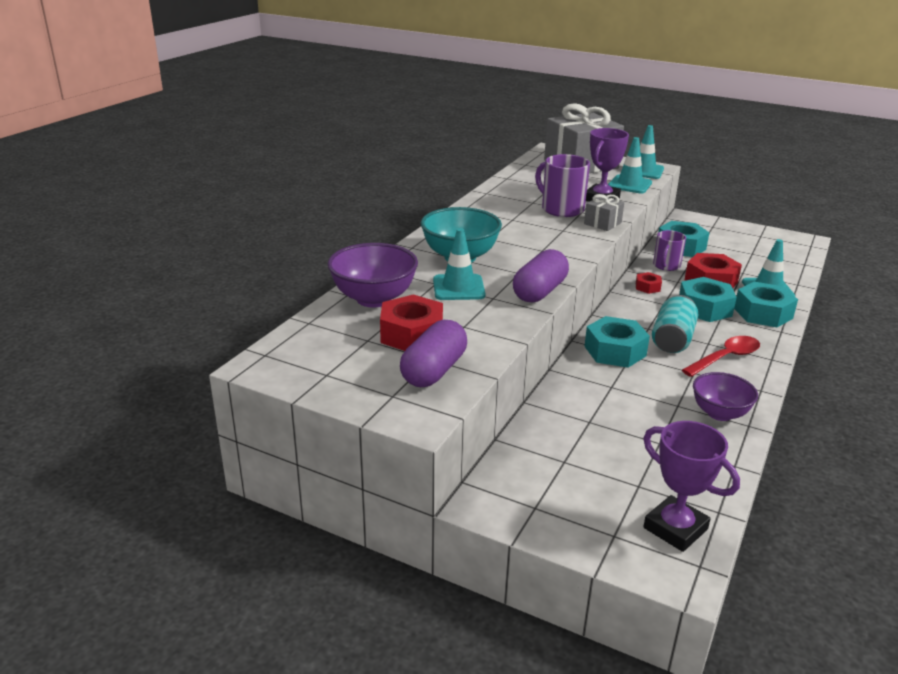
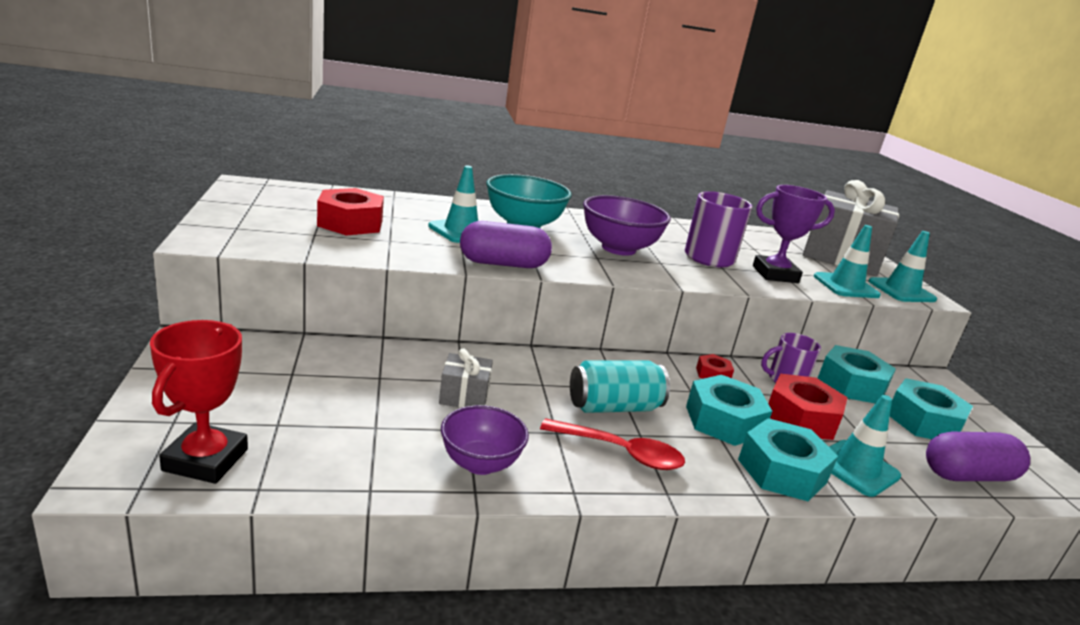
camera: 50 degrees right, 5 degrees down
(374, 299) = (397, 204): purple bowl -> purple bowl (618, 248)
(434, 371) = (293, 237): purple capsule -> purple capsule (968, 475)
(602, 223) = (714, 280): grey gift -> grey gift (464, 396)
(615, 351) = (539, 373): turquoise nut -> turquoise nut (923, 421)
(675, 528) = (205, 460): purple trophy -> red trophy

